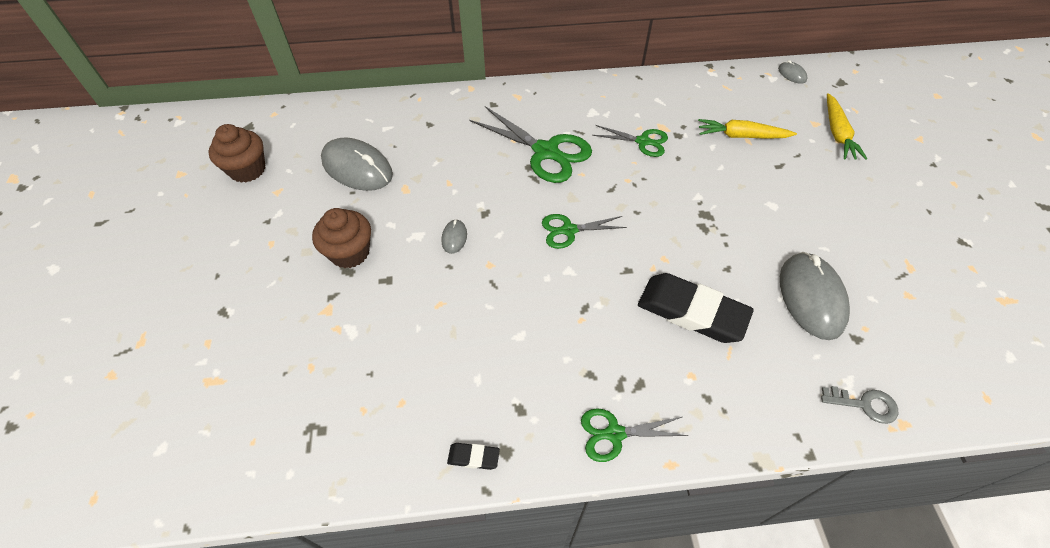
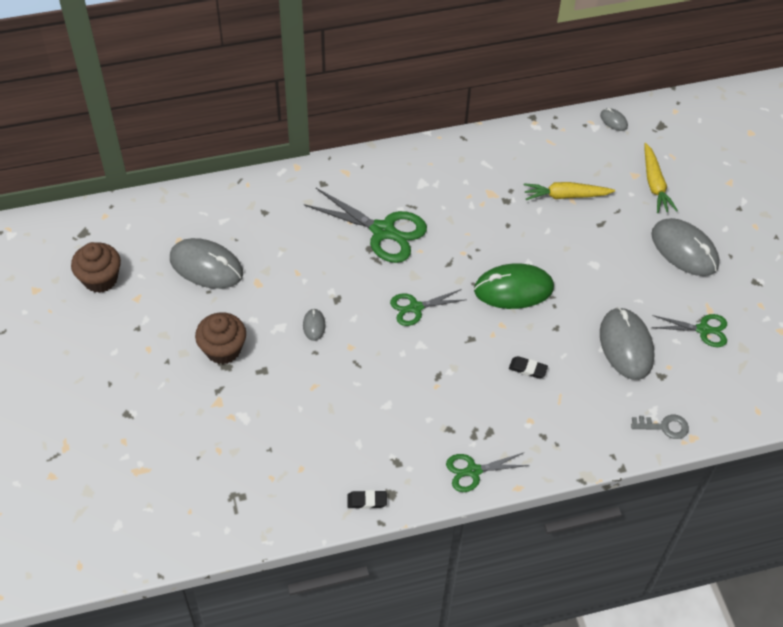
camera: 10 degrees left, 0 degrees up
(642, 141) = (473, 211): green scissors -> green scissors (703, 329)
(680, 222) = (513, 289): none -> green mouse
(692, 312) = (527, 369): black eraser -> black eraser, size x0.42
(875, 200) = (684, 250): none -> grey mouse

